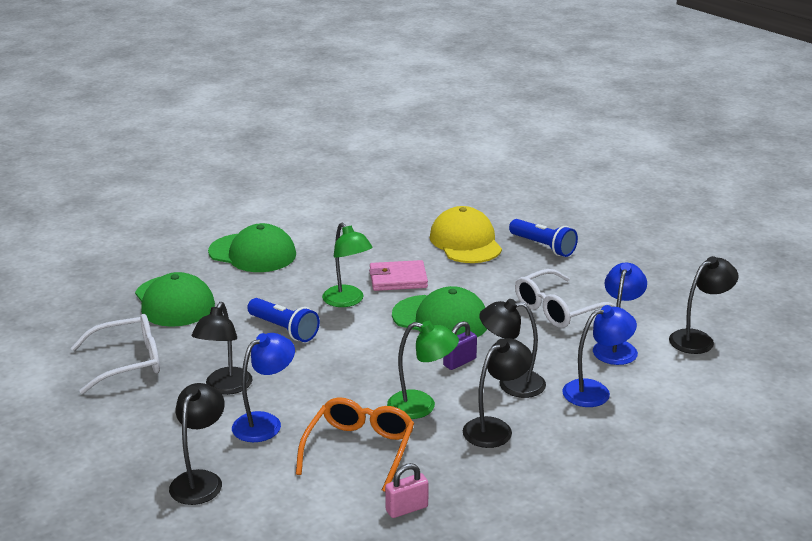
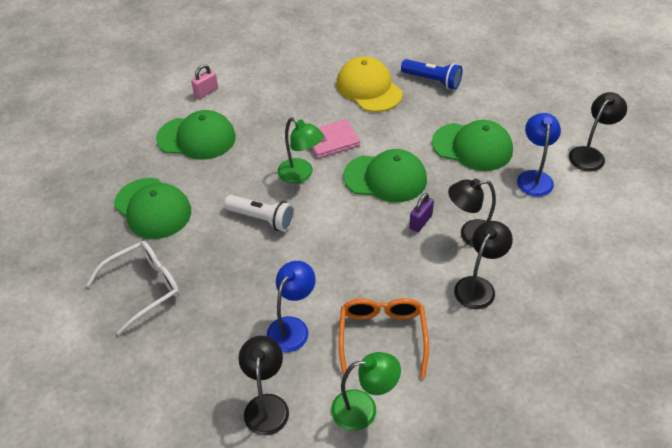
camera: 15 degrees left, 20 degrees up
(225, 387) = (241, 296): black lamp -> none
(284, 329) = (262, 219): blue flashlight -> white flashlight
(407, 509) = (447, 390): pink padlock -> pink padlock (206, 92)
(421, 406) = (411, 277): green lamp -> green lamp (364, 409)
(557, 309) = (472, 147): white glasses -> green cap
(595, 391) = (537, 228): blue lamp -> none

